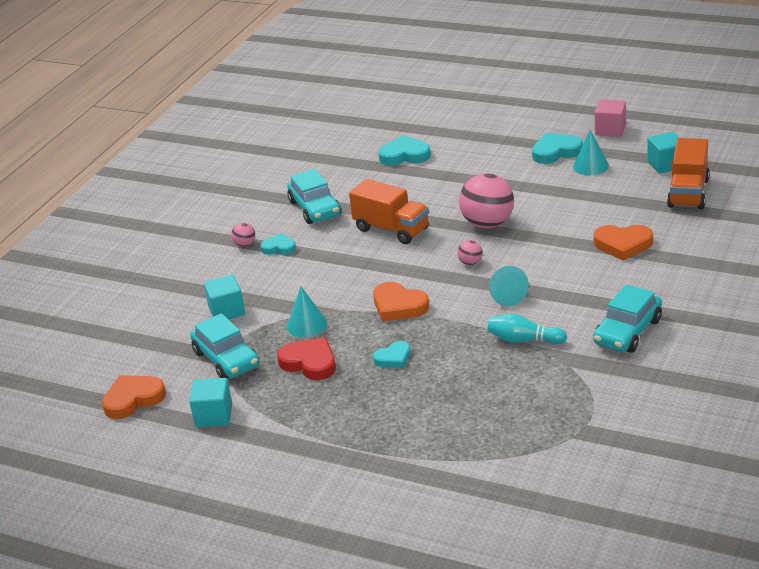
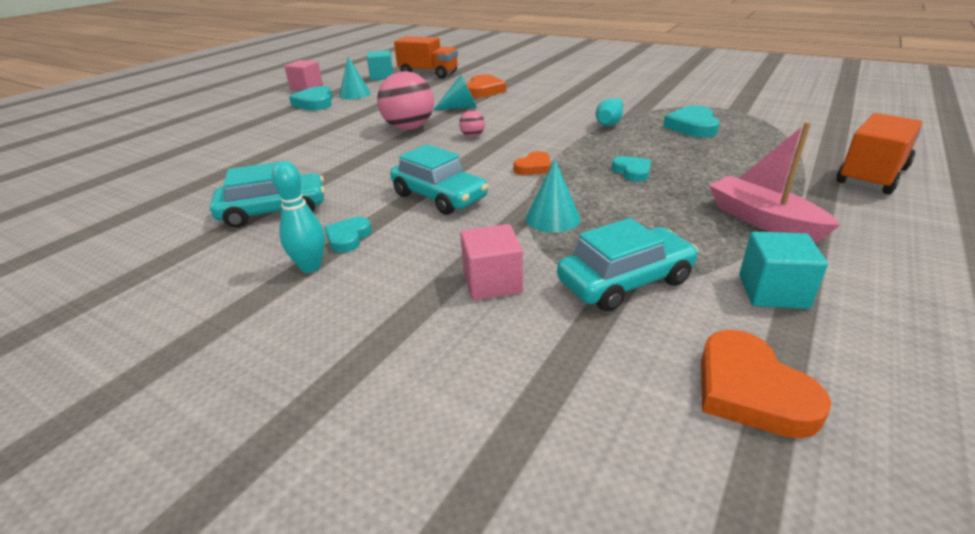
camera: 85 degrees left, 0 degrees up
(227, 311) = (492, 282): turquoise cube -> pink cube
(245, 244) = (311, 267): pink ball -> turquoise bowling pin
(306, 421) = (763, 220): none -> pink boat
(309, 363) = (638, 217): red heart -> none
(391, 229) = (375, 168): orange truck -> orange truck (871, 176)
(398, 306) = (534, 167): orange heart -> orange heart, size x0.63
(404, 155) = (223, 158): turquoise heart -> turquoise heart (692, 126)
(506, 295) = (536, 125): turquoise cone -> turquoise cone (460, 107)
(627, 332) = (604, 94): turquoise car -> turquoise car (439, 197)

